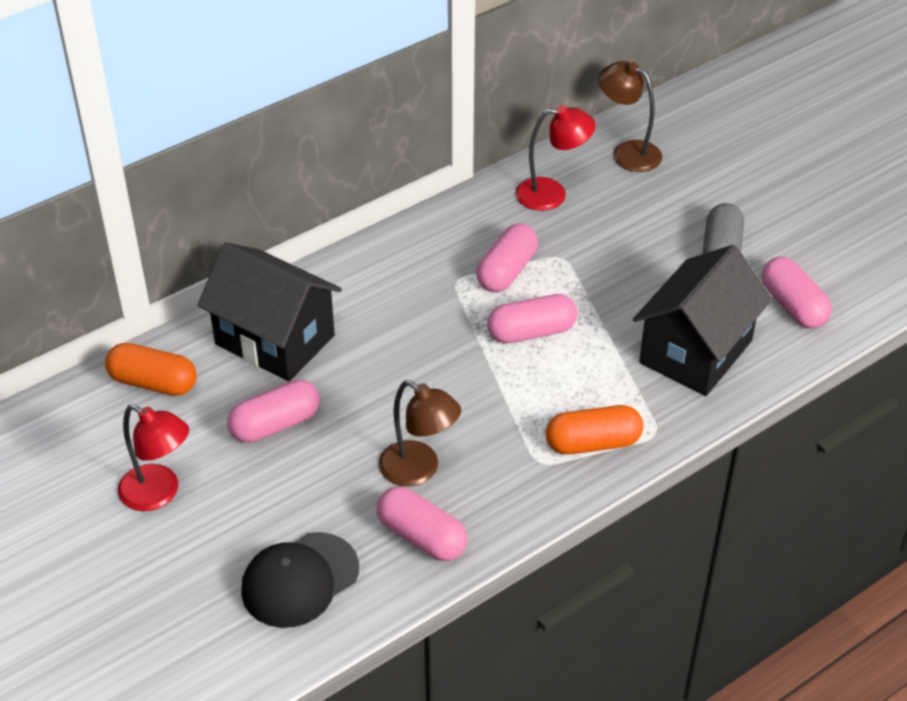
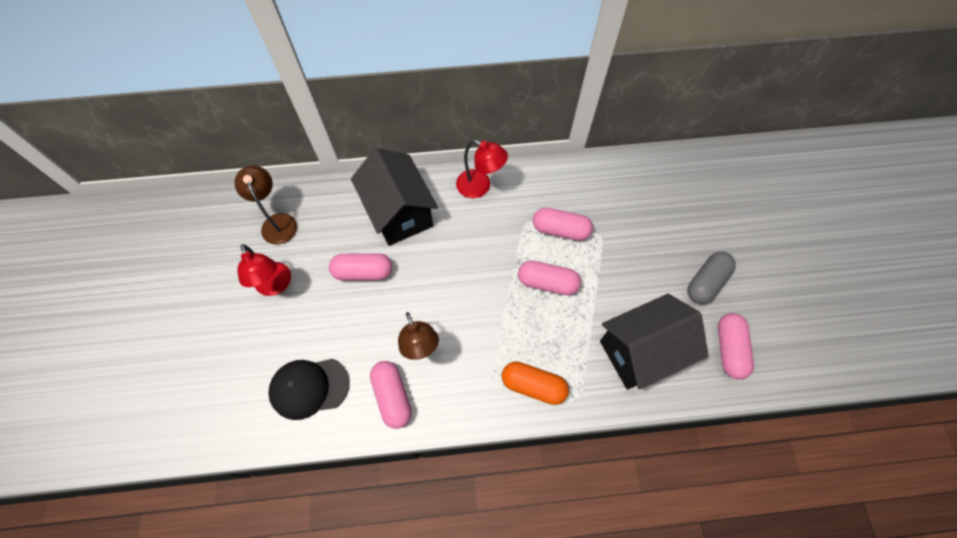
camera: 30 degrees right, 20 degrees up
(153, 383) = (318, 209): orange capsule -> none
(507, 271) = (560, 230): pink capsule -> pink capsule turned 45 degrees clockwise
(552, 194) = (623, 186): red lamp -> red lamp (480, 187)
(627, 152) = (691, 176): brown lamp -> brown lamp (277, 222)

